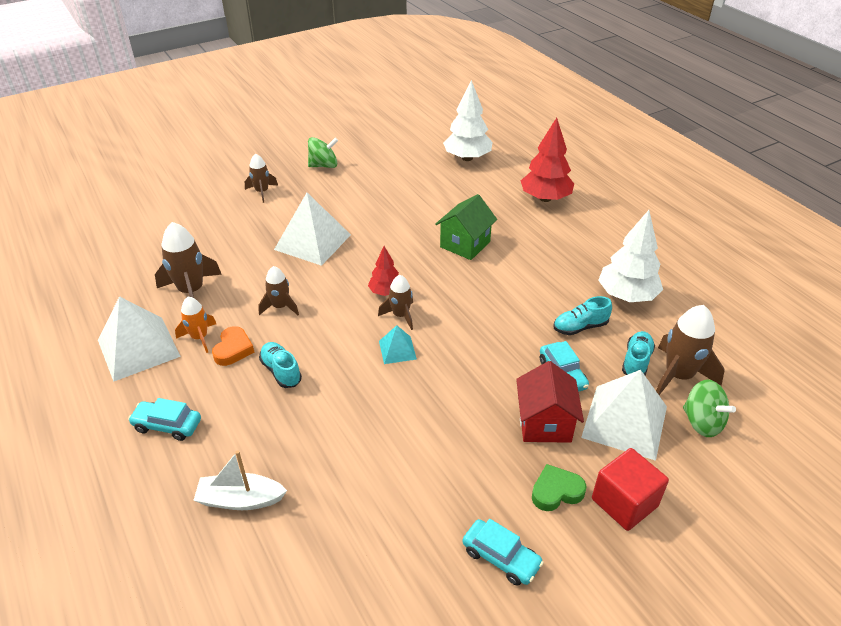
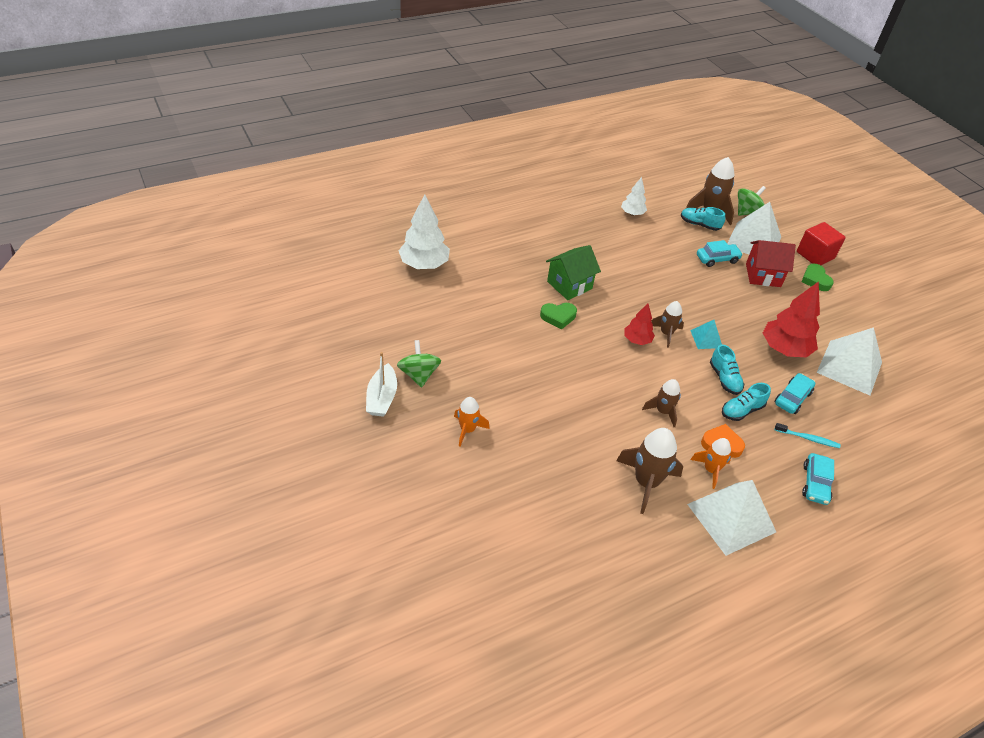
camera: 90 degrees left, 5 degrees up
(234, 429) = (808, 438): none -> turquoise toothbrush
(240, 499) = (868, 432): white boat -> white boat (382, 398)
(262, 192) = (467, 430): brown rocket -> orange rocket
(313, 242) = (564, 387): white pyramid -> white pyramid (849, 367)
(412, 237) = (558, 317): none -> green heart
(465, 244) = (569, 285): green house -> green house turned 75 degrees counterclockwise
(501, 557) = (868, 310): turquoise car -> turquoise car (792, 398)
(545, 198) = (502, 228): red tree -> red tree (784, 349)
(580, 327) = (668, 242): turquoise shoe -> turquoise shoe (724, 378)
(627, 296) = (632, 213): white tree -> white tree, size x0.57

